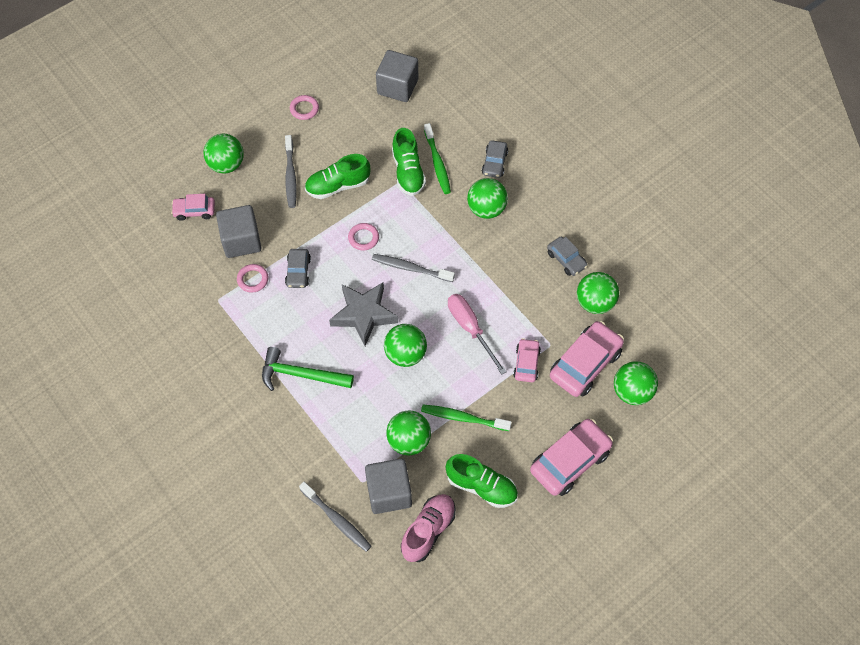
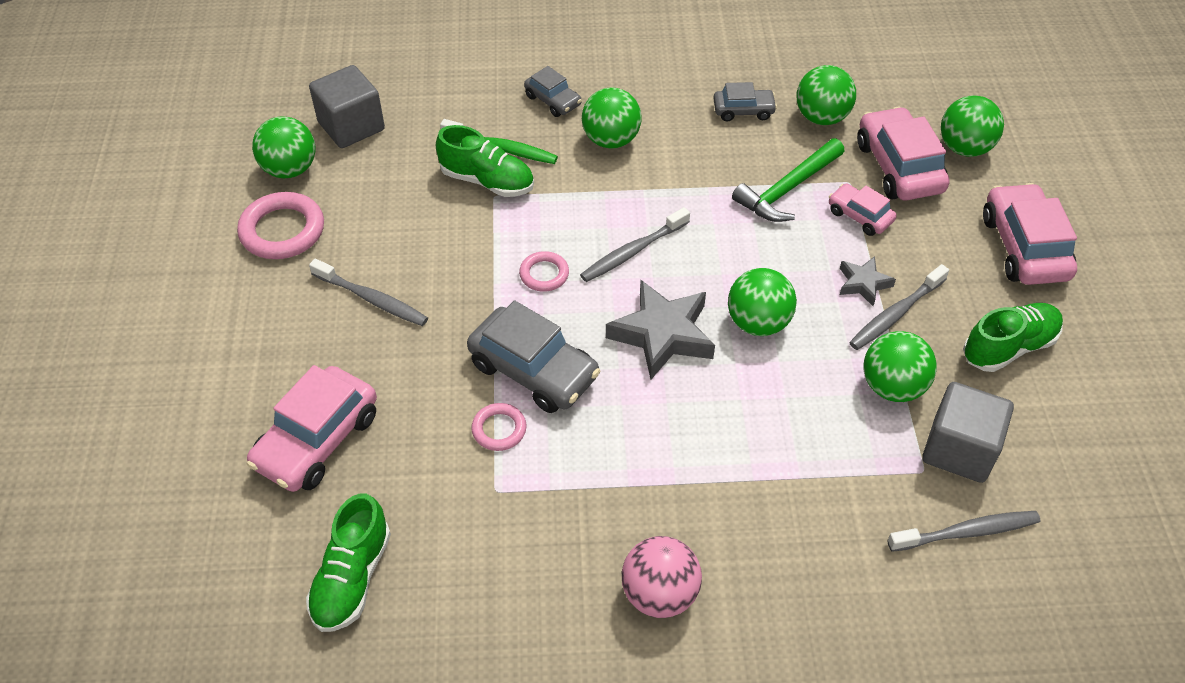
camera: 55 degrees left, 10 degrees down
(194, 211) = (317, 440): pink car -> pink car, size x1.79
(208, 401) = (659, 594): none -> pink ball
(226, 164) = (279, 361): green ball -> green ball (290, 169)
(241, 241) = (422, 409): grey cube -> none
(298, 272) = (533, 370): grey car -> grey car, size x1.79
(301, 375) = (702, 453): green hammer -> green hammer (787, 189)
(304, 109) = (282, 230): pink ring -> pink ring, size x1.77
(338, 186) = (438, 259): green shoe -> green shoe (352, 578)
(428, 531) = (1043, 436): pink shoe -> none
(463, 418) = (896, 314): green toothbrush -> grey toothbrush
(470, 329) = (770, 241): pink screwdriver -> none
(474, 391) = (863, 284): none -> grey star

